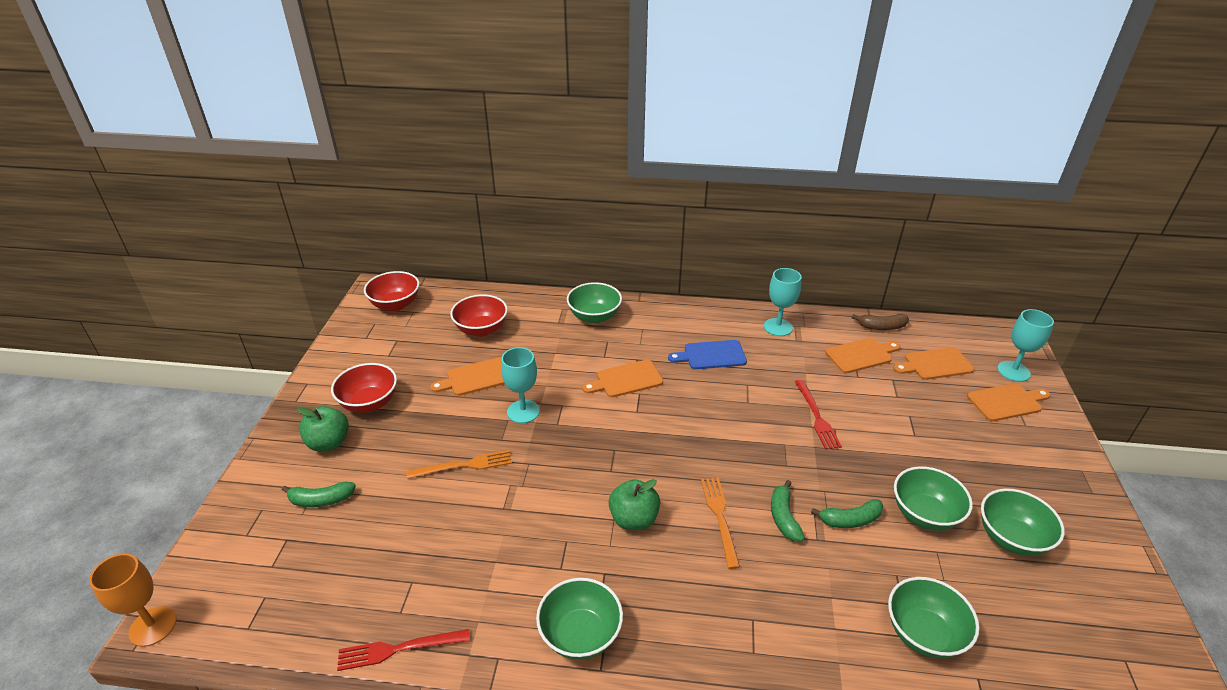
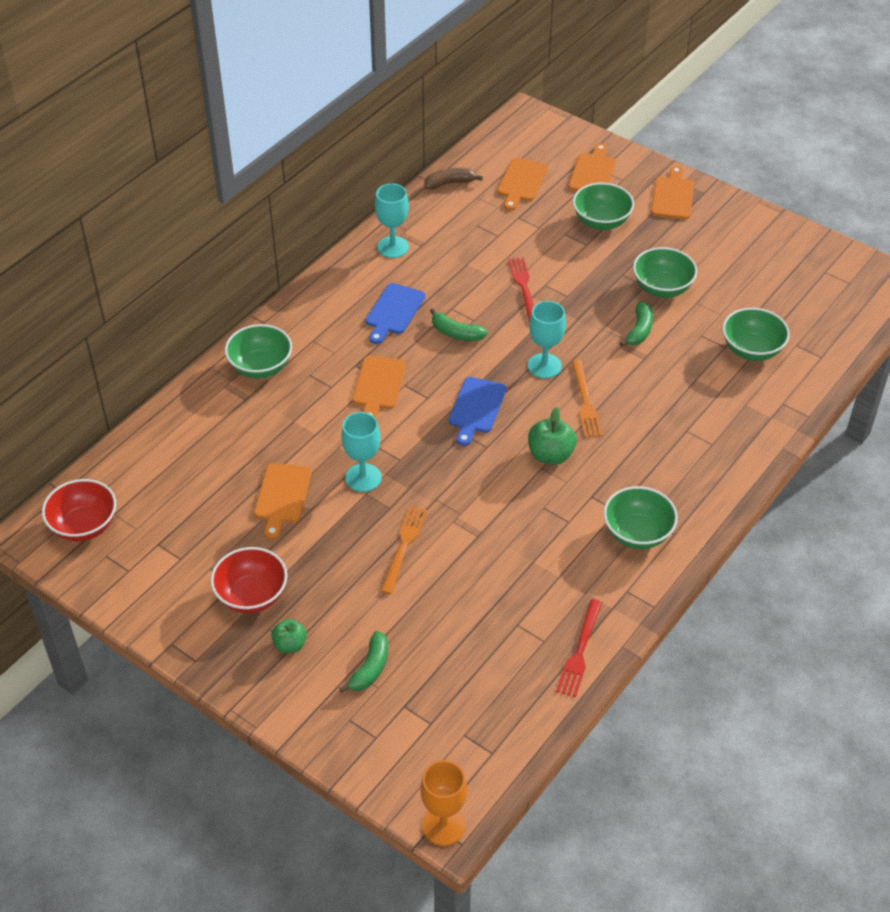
camera: 60 degrees left, 10 degrees up
(329, 443) = (290, 645): green apple -> green apple, size x0.65
(481, 329) = (202, 465): red bowl -> none
(649, 445) = (476, 408): none -> blue cutting board
(720, 517) = (585, 402): orange fork -> orange fork turned 120 degrees counterclockwise
(783, 517) = (611, 365): green banana -> green banana (456, 333)
(816, 416) = (524, 287): red fork -> red fork turned 120 degrees counterclockwise
(861, 355) = (474, 218): orange cutting board -> orange cutting board (672, 196)
(881, 327) = (450, 183): brown banana -> brown banana turned 135 degrees counterclockwise
(1011, 538) = (711, 259): green bowl -> green bowl (601, 222)
(1013, 371) = (564, 145): turquoise goblet -> turquoise goblet (544, 366)

